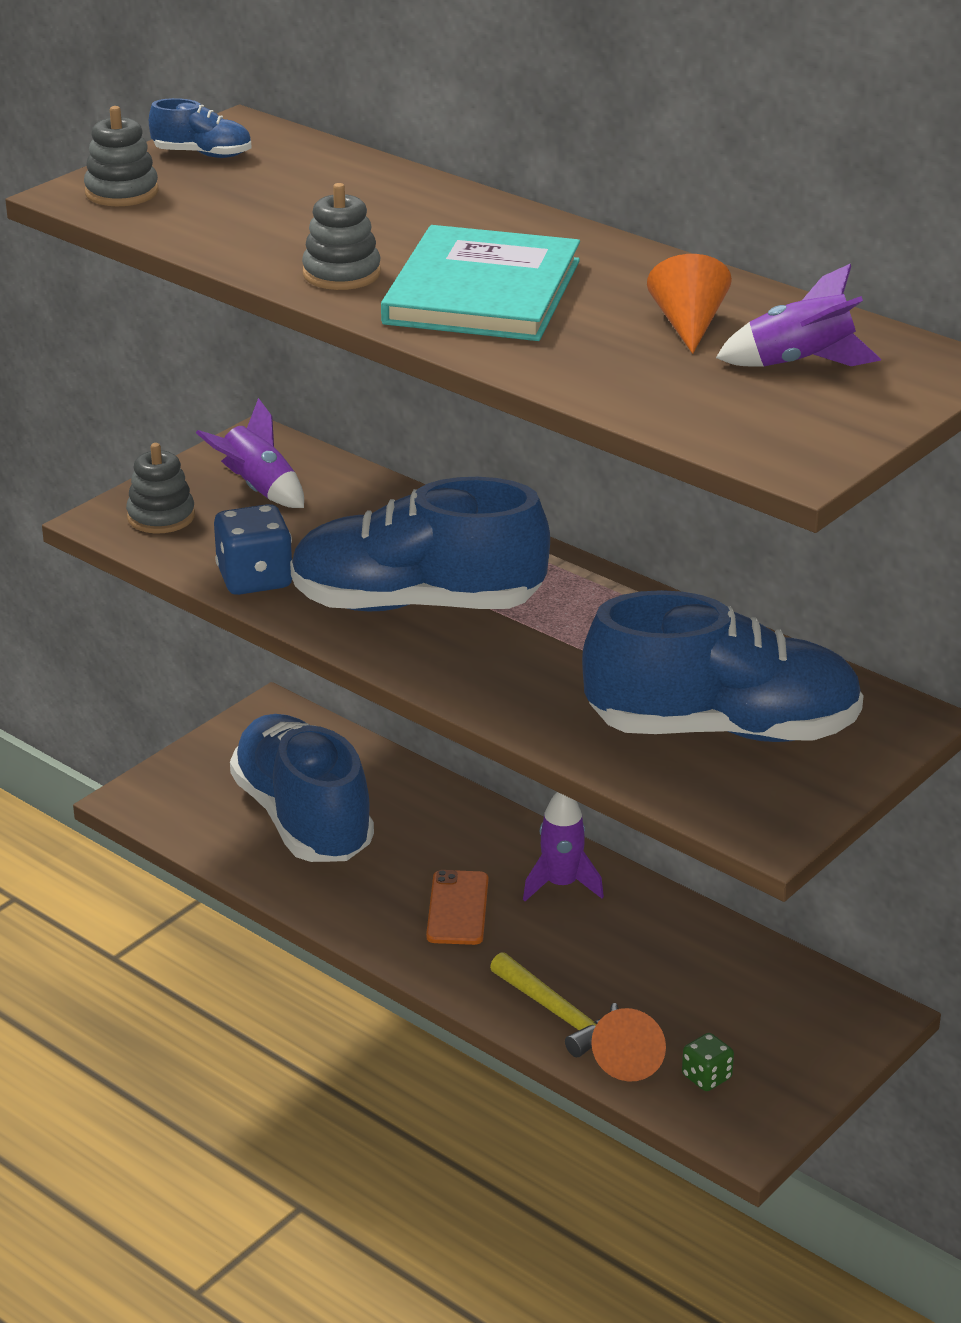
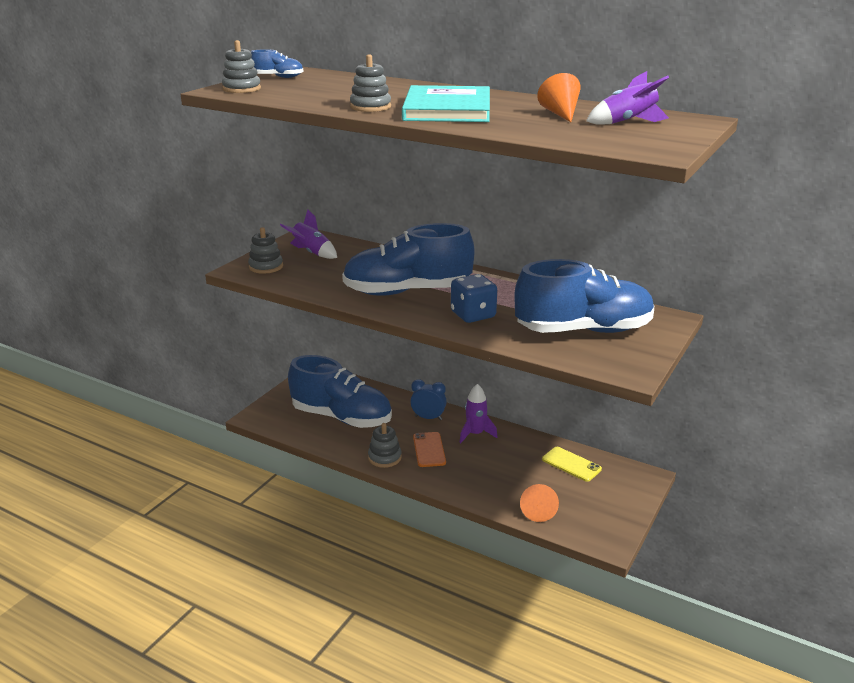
camera: 10 degrees left, 5 degrees down
(255, 579) = (321, 288): blue dice -> blue dice (473, 315)
(303, 819) = (342, 417): blue shoe -> blue shoe turned 150 degrees clockwise
(365, 915) = (384, 457): none -> grey stacking toy
(476, 838) = (428, 418): none -> blue clock
(558, 1014) = (494, 493): yellow hammer -> none
(706, 1077) = (578, 515): green dice -> none
(732, 971) = (571, 464): none -> yellow phone

